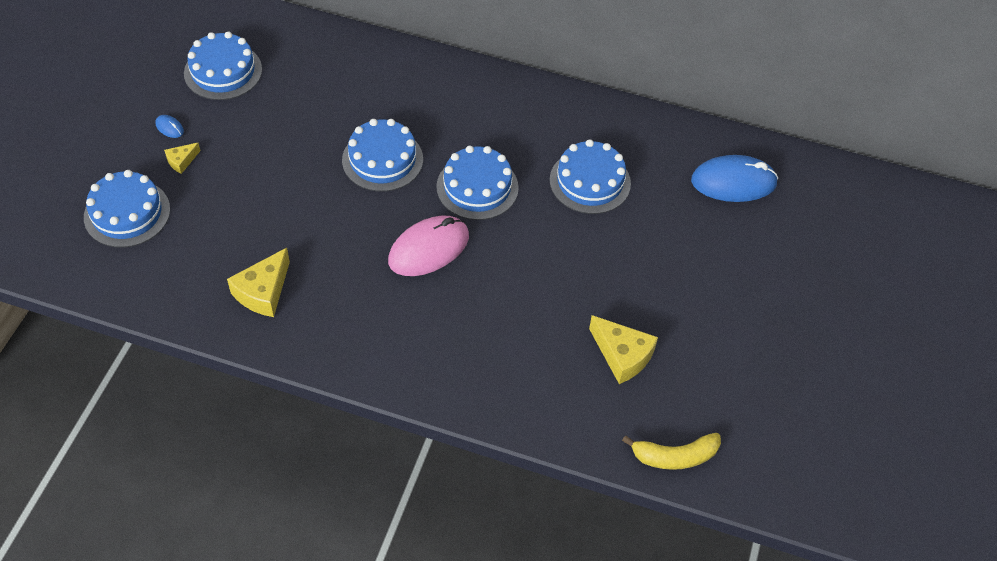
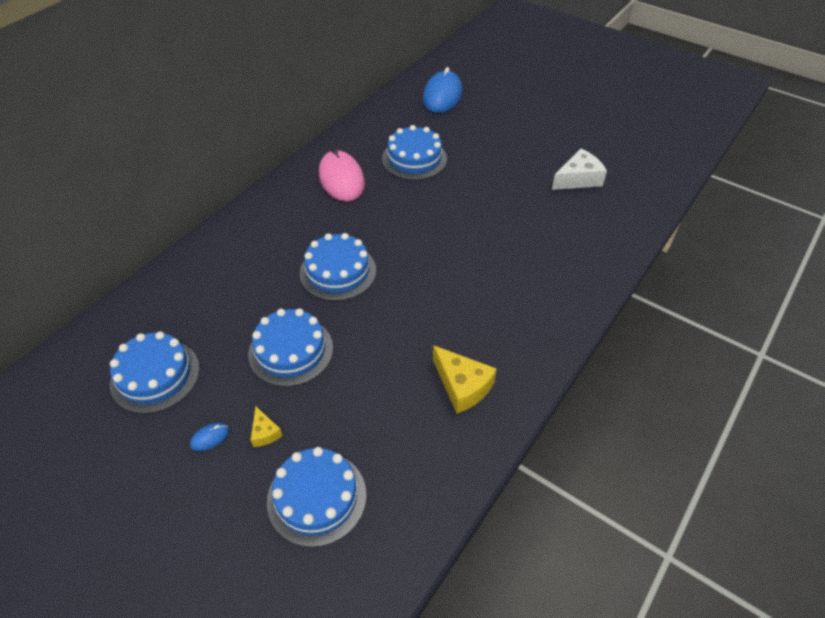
camera: 70 degrees left, 5 degrees down
(428, 249) = (449, 261): pink mouse -> pink mouse (341, 179)
(477, 187) = (394, 219): blue cake -> blue cake (291, 351)
(622, 355) = (578, 179): yellow cheese -> white cheese
(674, 456) = (664, 174): yellow banana -> none

